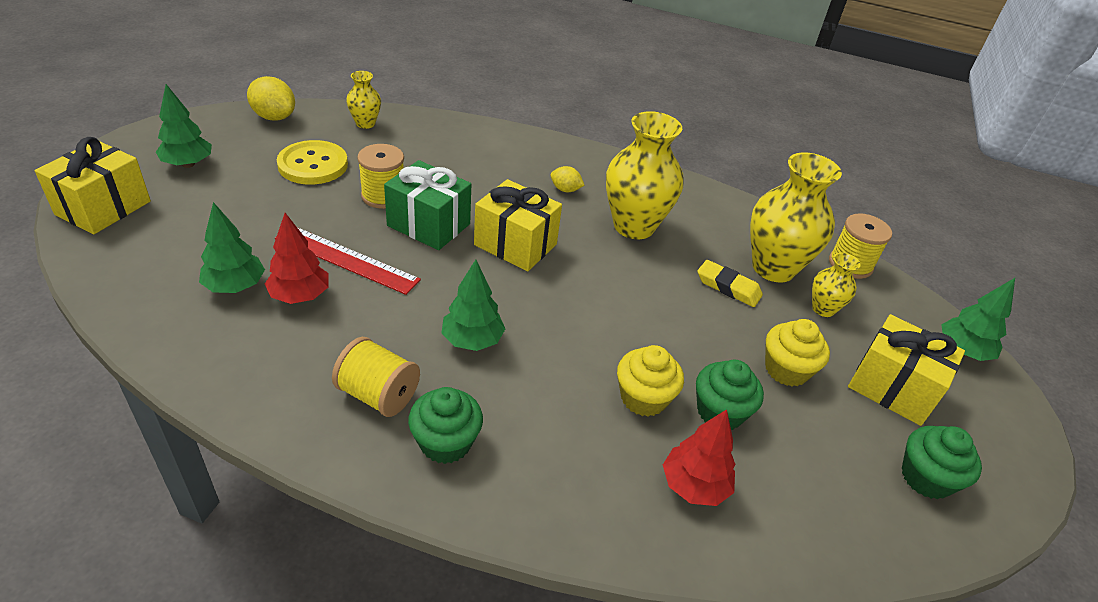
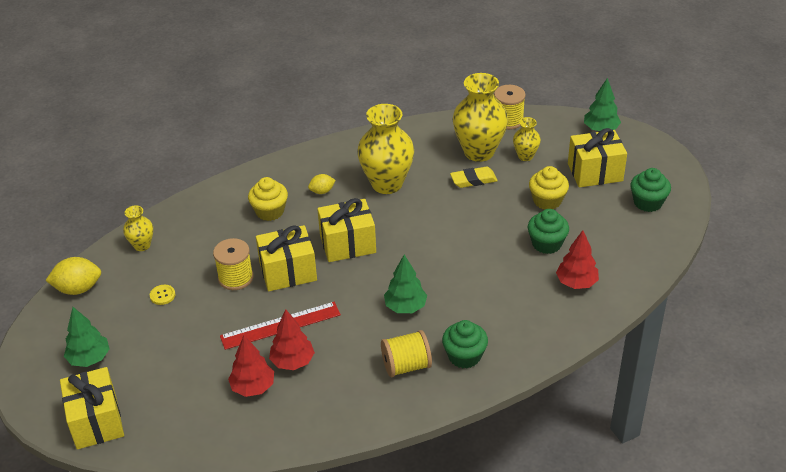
camera: 40 degrees left, 0 degrees up
(235, 286) = (253, 387): green tree -> red tree
(313, 165) = (162, 295): yellow button -> yellow button, size x0.44
(429, 225) = (288, 272): green gift -> yellow gift
(643, 398) = (511, 265): yellow cupcake -> yellow cupcake (270, 211)

